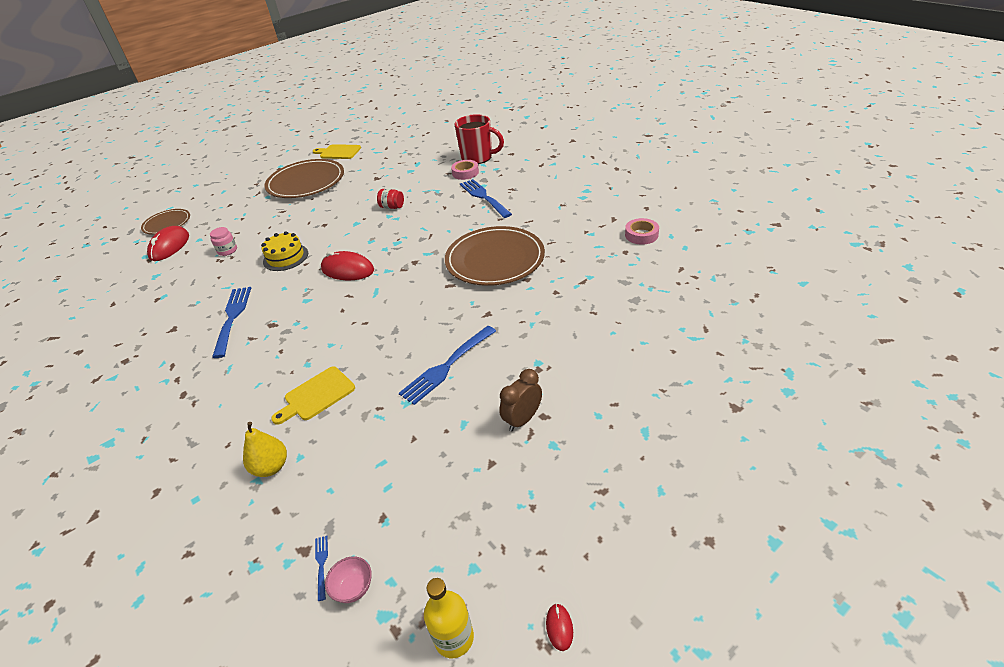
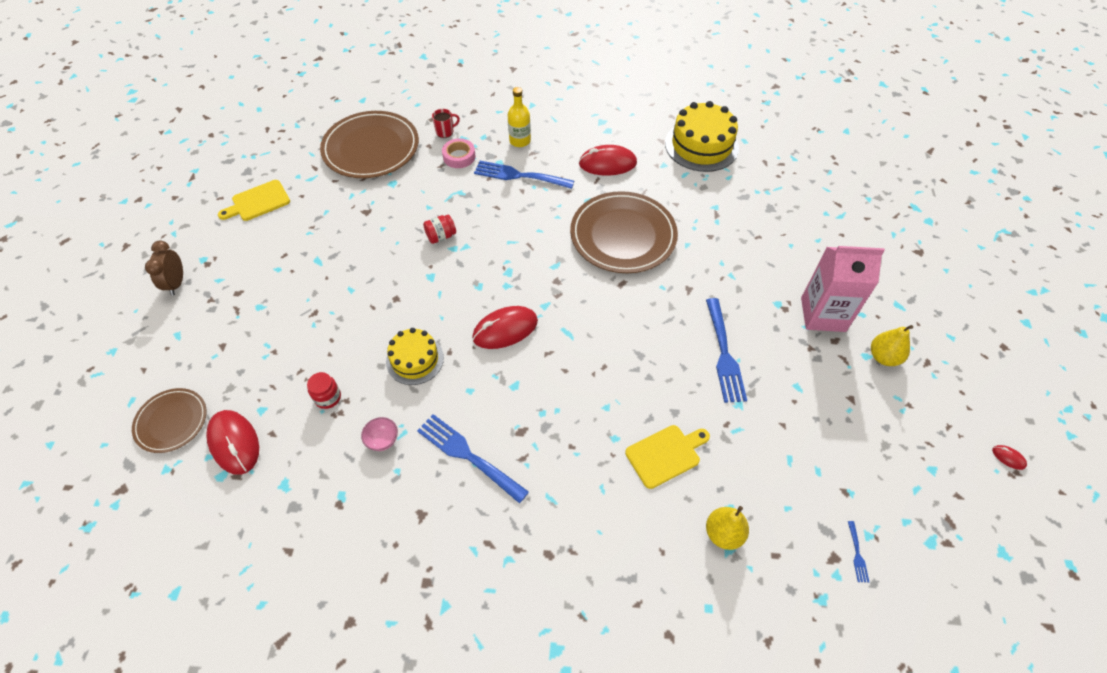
camera: 50 degrees left, 15 degrees up
(227, 251) = (328, 397): pink jar -> red jar
(306, 182) = (281, 262): brown plate -> brown plate (371, 148)
(316, 395) = (665, 455): yellow cutting board -> yellow cutting board turned 120 degrees counterclockwise
(321, 564) = (857, 554): blue fork -> blue fork turned 120 degrees counterclockwise
(353, 588) = (894, 546): pink bowl -> pink bowl (383, 440)
(454, 638) = (976, 514): yellow bottle -> yellow bottle (520, 141)
(478, 157) = (445, 132): red mug -> red mug, size x0.46
(522, 419) = (827, 353): brown clock -> brown clock (176, 283)
(551, 215) = (607, 163): none -> red mouse
(563, 393) = (823, 314): none -> pink carton
(567, 457) = (883, 357): none -> yellow pear
(641, 235) = (701, 145): pink tape -> yellow cake

